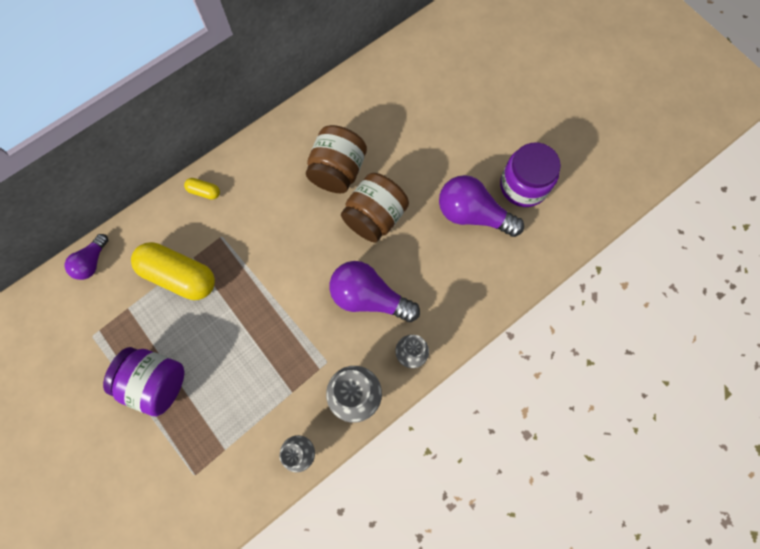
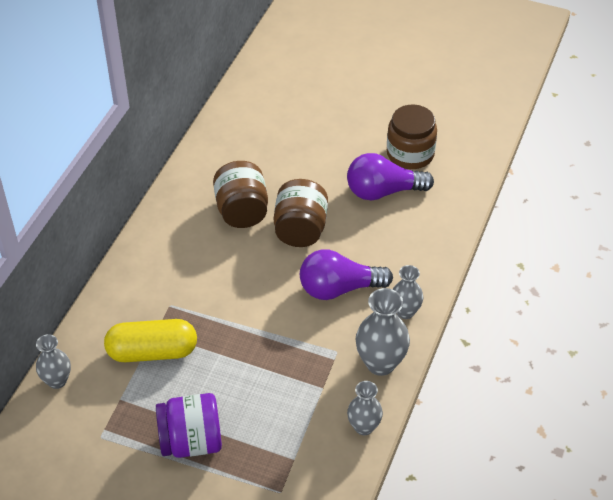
camera: 30 degrees left, 25 degrees down
(92, 262) = (57, 381): purple light bulb -> grey vase
(204, 191) = (128, 279): yellow capsule -> none
(523, 185) = (410, 154): purple jar -> brown jar

